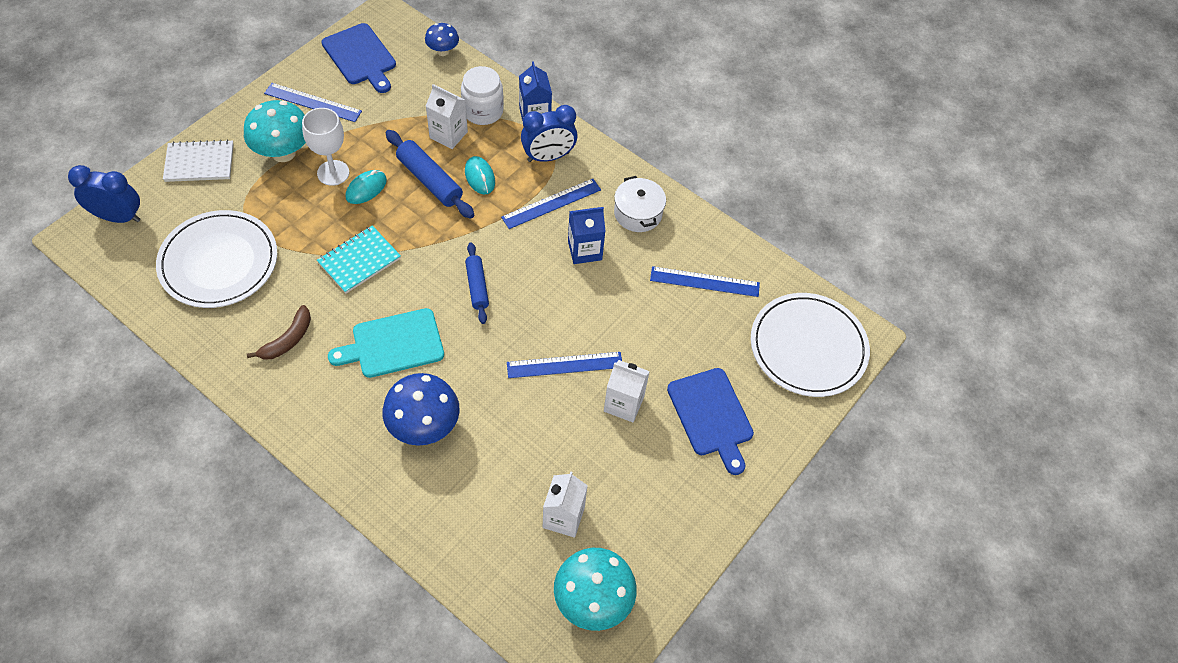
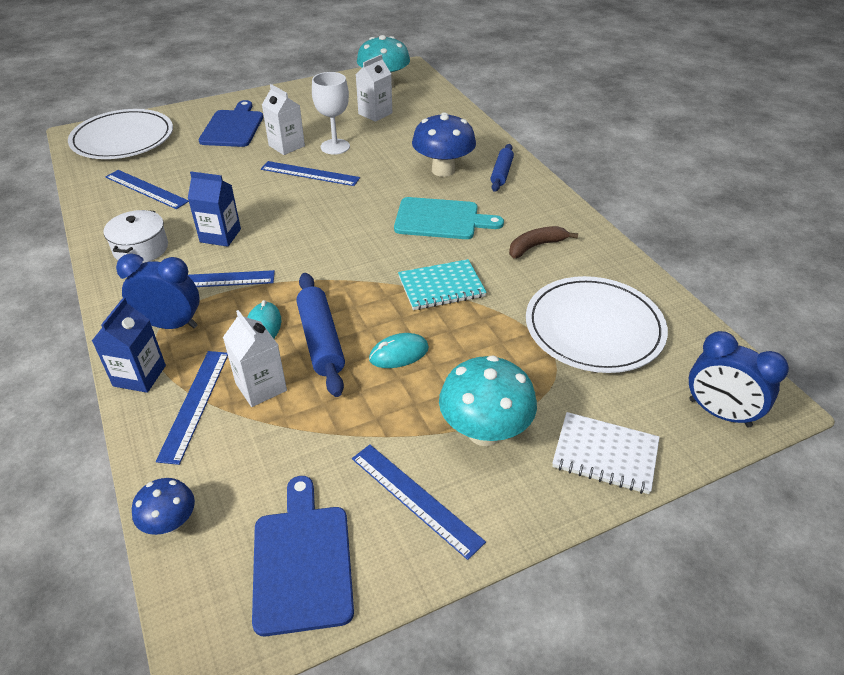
camera: 150 degrees left, 15 degrees down
(333, 173) = (430, 384): white goblet -> white goblet (335, 147)
(477, 286) = (341, 237): blue rolling pin -> blue rolling pin (501, 173)
(483, 111) = (195, 404): white jar -> blue ruler

